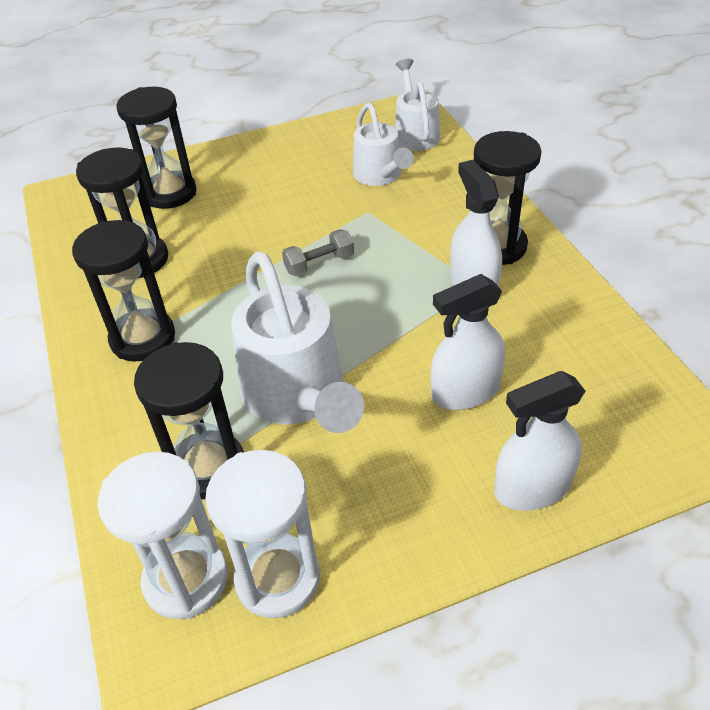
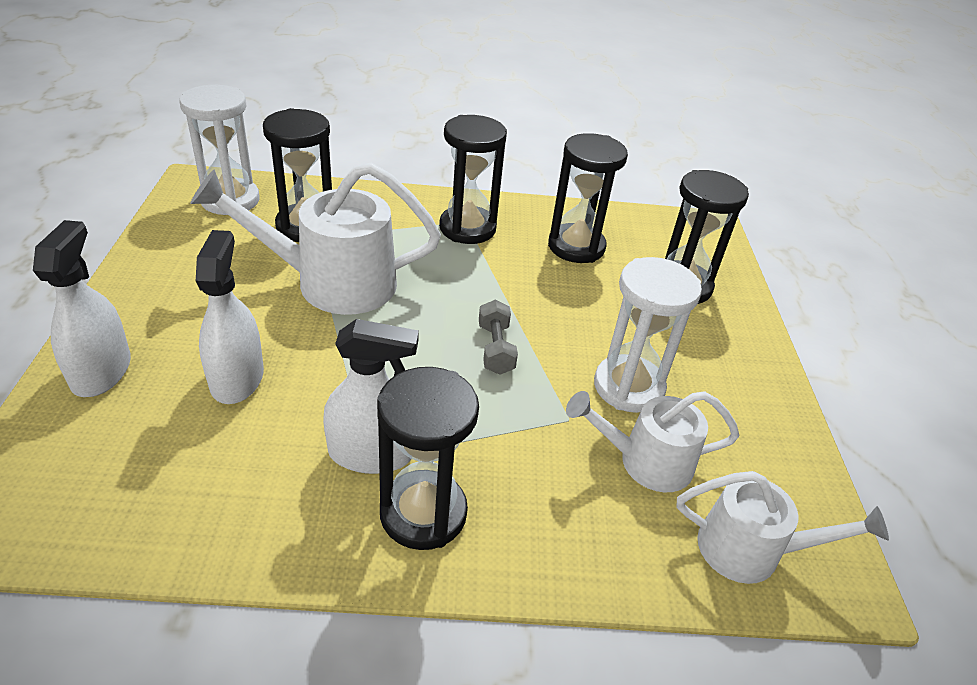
camera: 105 degrees right, 5 degrees down
(277, 578) = (188, 230): white hourglass -> white hourglass (628, 387)

